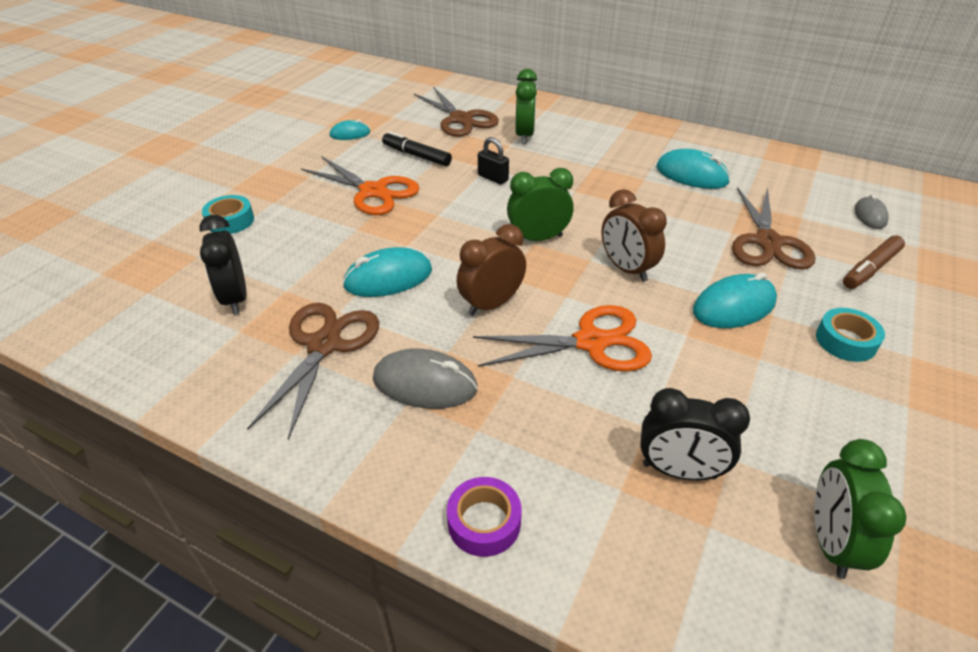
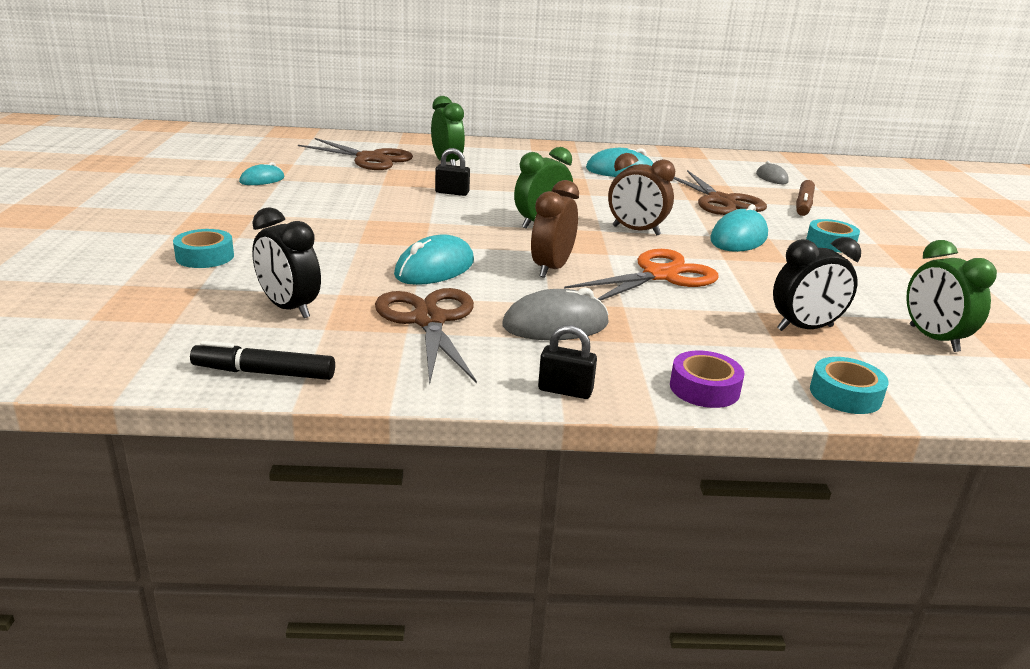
camera: 30 degrees left, 15 degrees down
(354, 475) = (565, 390): none -> black padlock
(373, 191) = (342, 216): orange scissors -> none
(416, 155) = (356, 187): black marker -> black marker (264, 373)
(628, 591) = (845, 394): none -> turquoise tape

